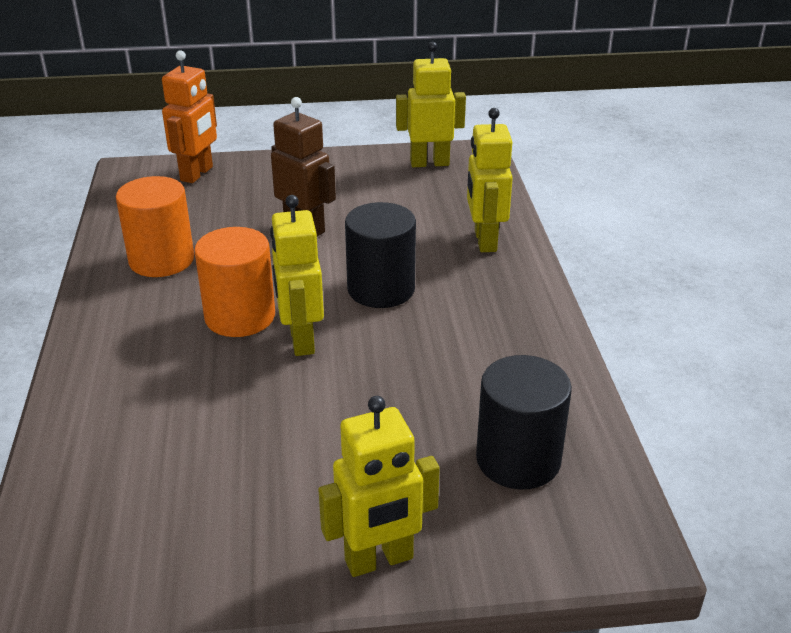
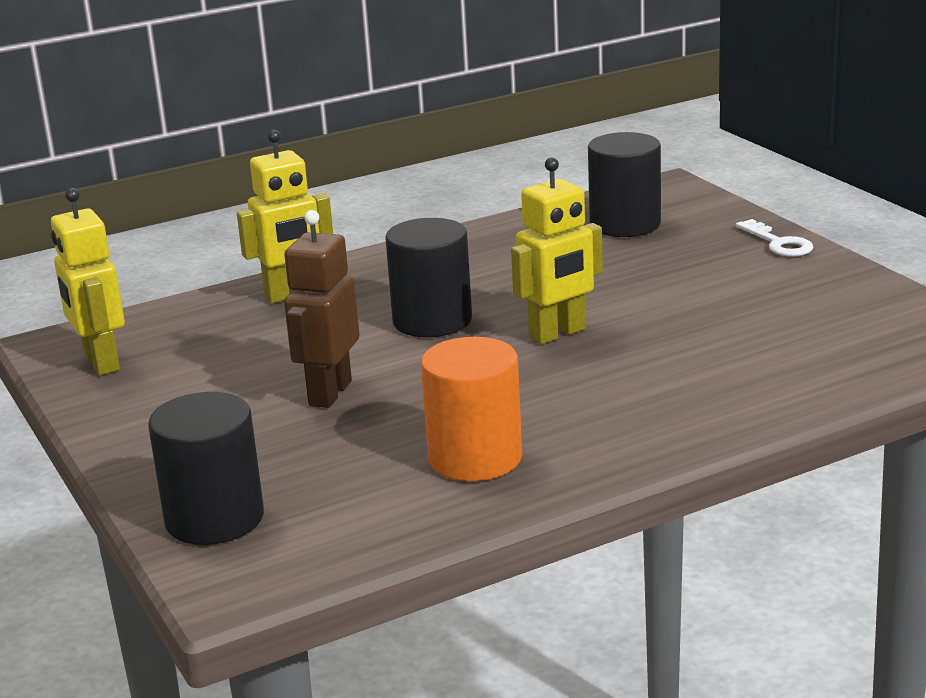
camera: 110 degrees left, 10 degrees down
(197, 174) = (214, 519): orange robot -> black cylinder
(240, 316) = (547, 374): orange cylinder -> none
(379, 560) = (778, 243): yellow robot -> white key

